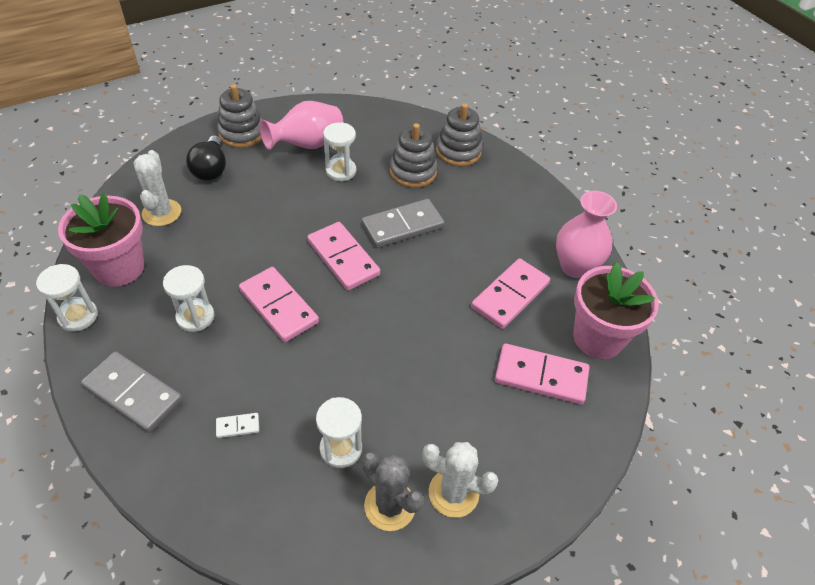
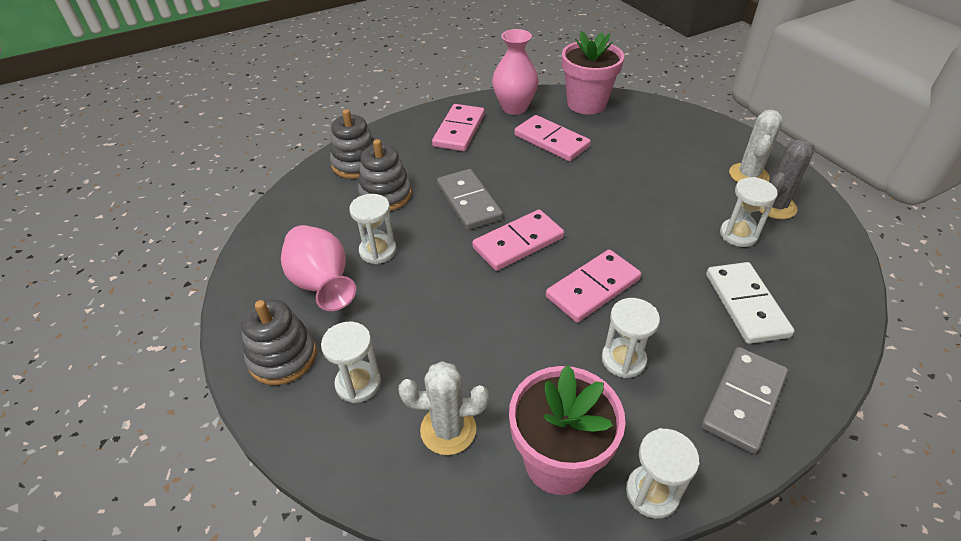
camera: 85 degrees left, 5 degrees down
(211, 169) = (358, 383): black light bulb -> white hourglass
(238, 426) = (745, 305): white domino -> white domino, size x2.29
(541, 376) = (630, 131): pink domino -> pink domino (459, 130)

